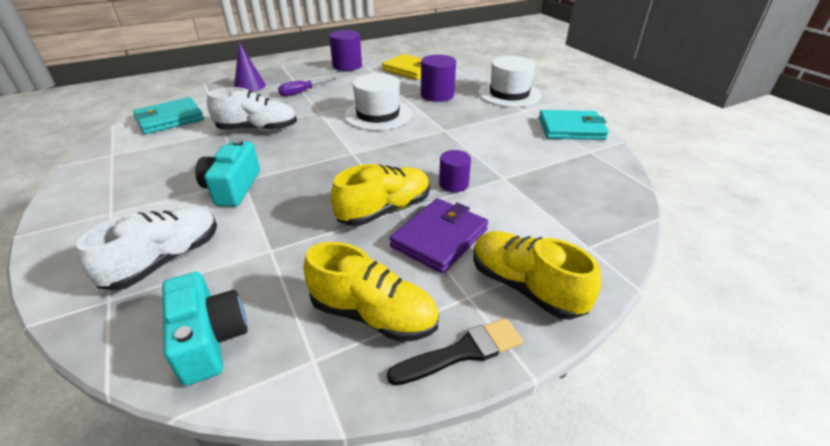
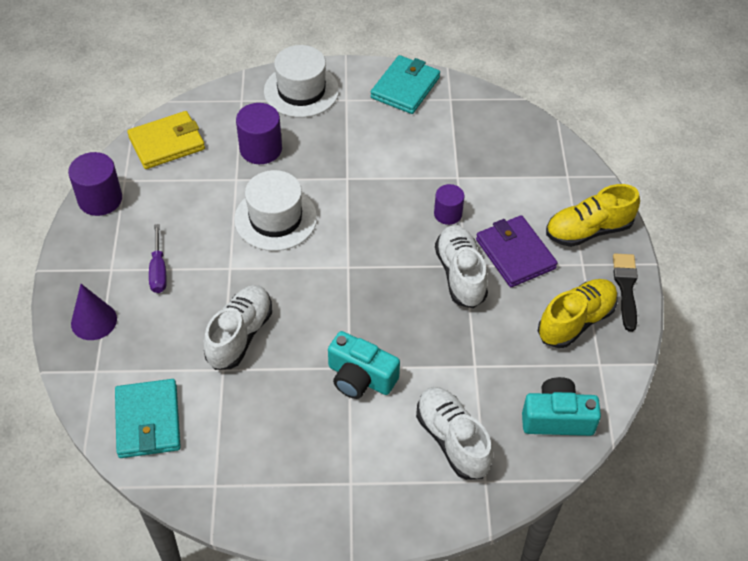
camera: 65 degrees left, 15 degrees up
(384, 210) = (460, 274): yellow shoe -> white shoe

